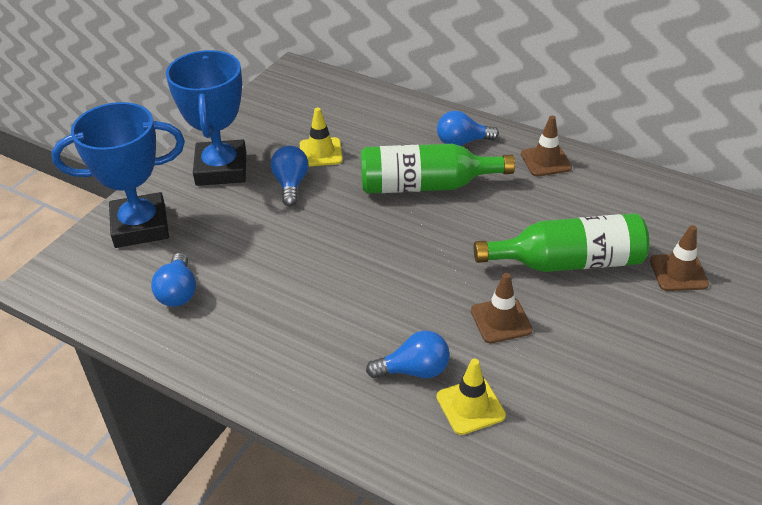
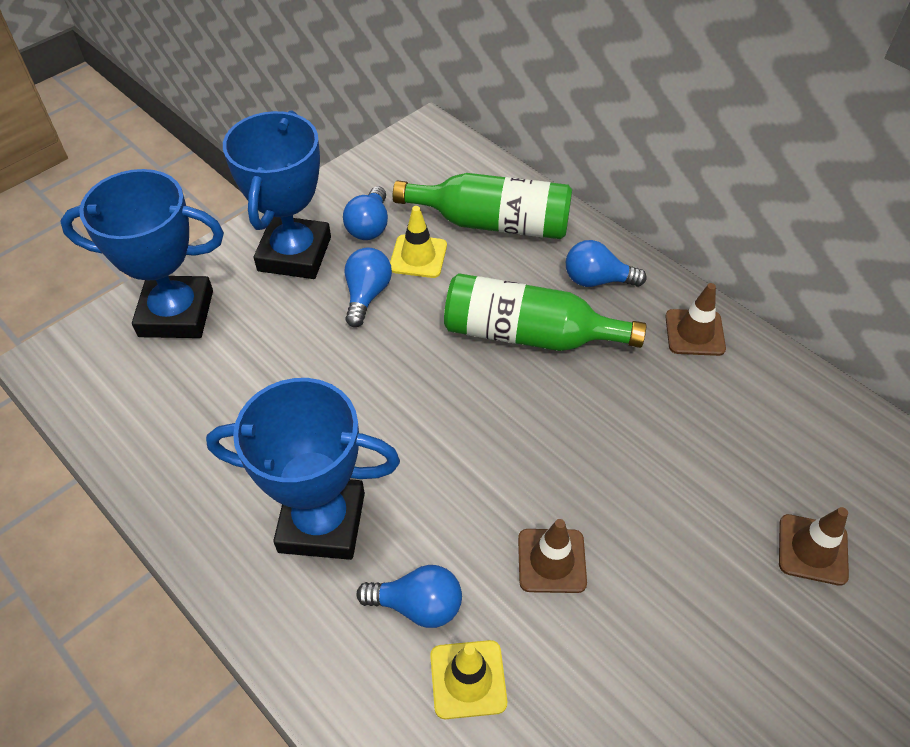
camera: 15 degrees right, 10 degrees up
(178, 292) = (185, 416): blue light bulb -> blue light bulb (369, 226)
(318, 336) = (322, 522): none -> blue trophy
(567, 262) = (669, 495): green bottle -> green bottle (493, 223)

